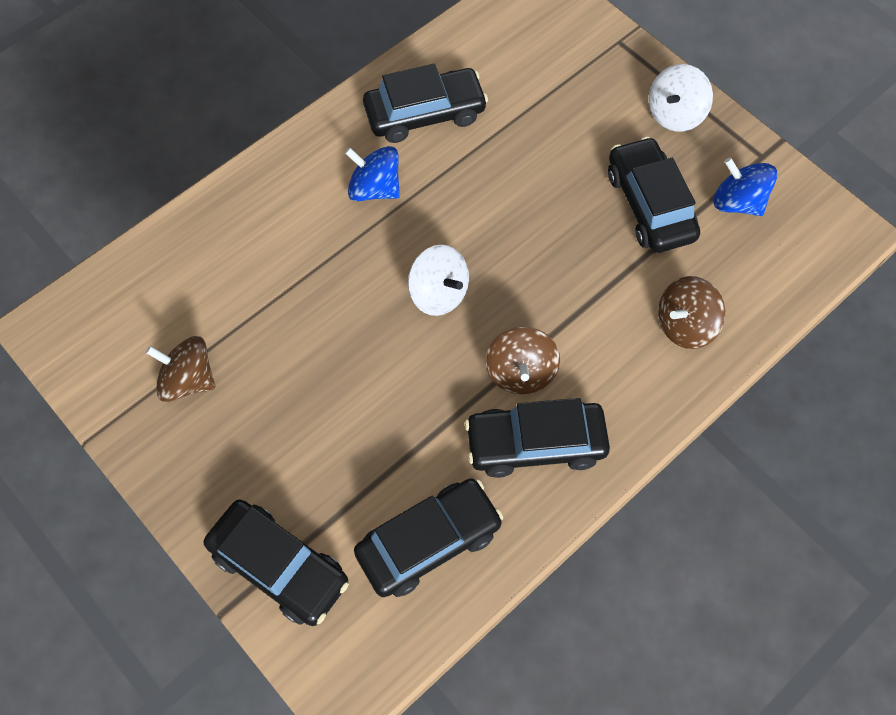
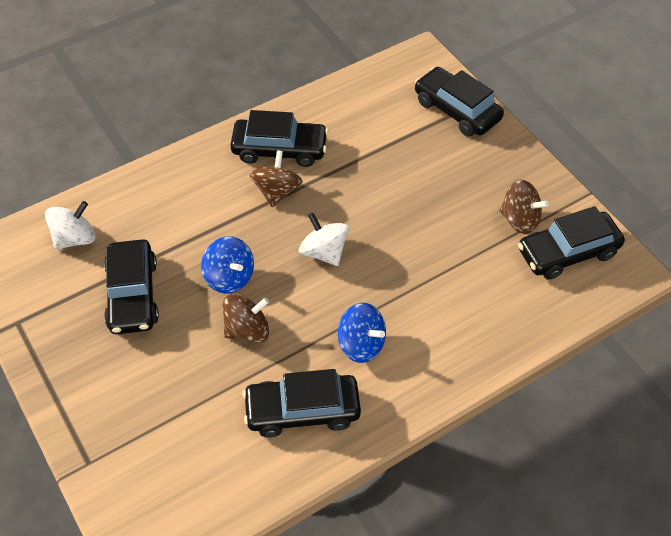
camera: 170 degrees left, 10 degrees down
(428, 542) = (362, 110): black car -> black car (567, 252)
(675, 114) = (72, 373): white spinning top -> white spinning top (75, 238)
(685, 325) = (147, 204): brown spinning top -> brown spinning top (247, 330)
(737, 202) = (60, 286): blue spinning top -> blue spinning top (229, 277)

